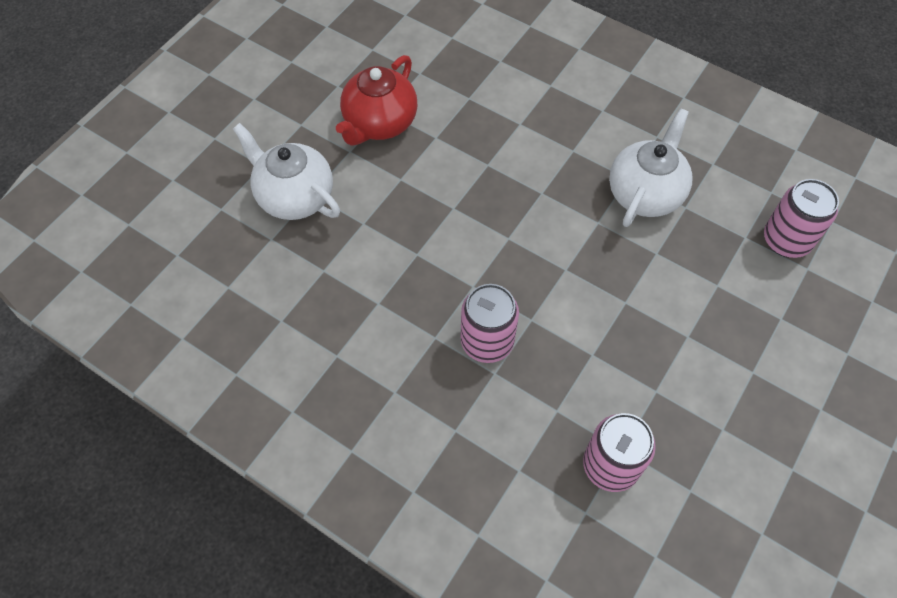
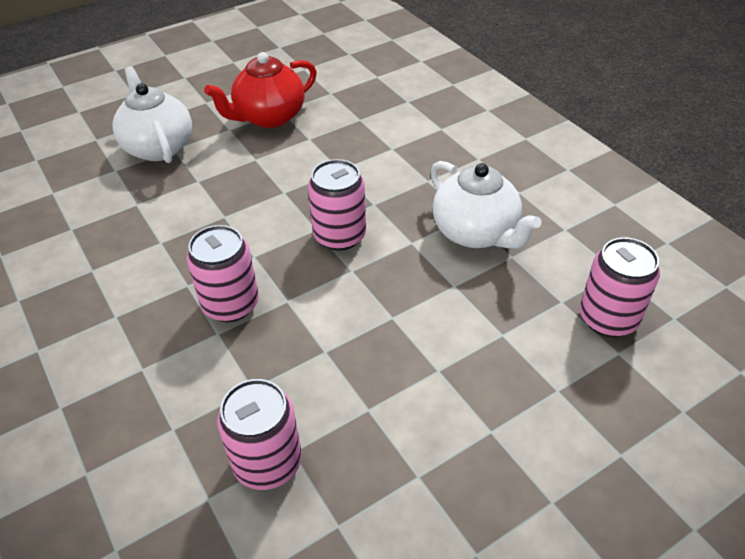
camera: 25 degrees right, 15 degrees down
(534, 238) = (339, 236): none -> pink can
(645, 193) = (476, 233): white teapot -> white teapot turned 90 degrees clockwise

